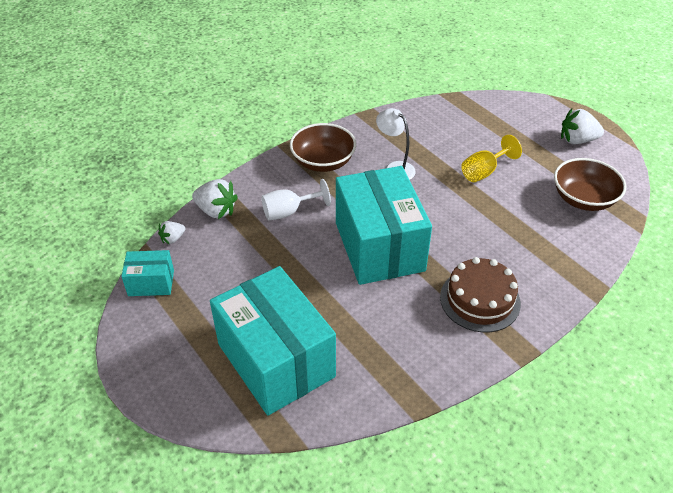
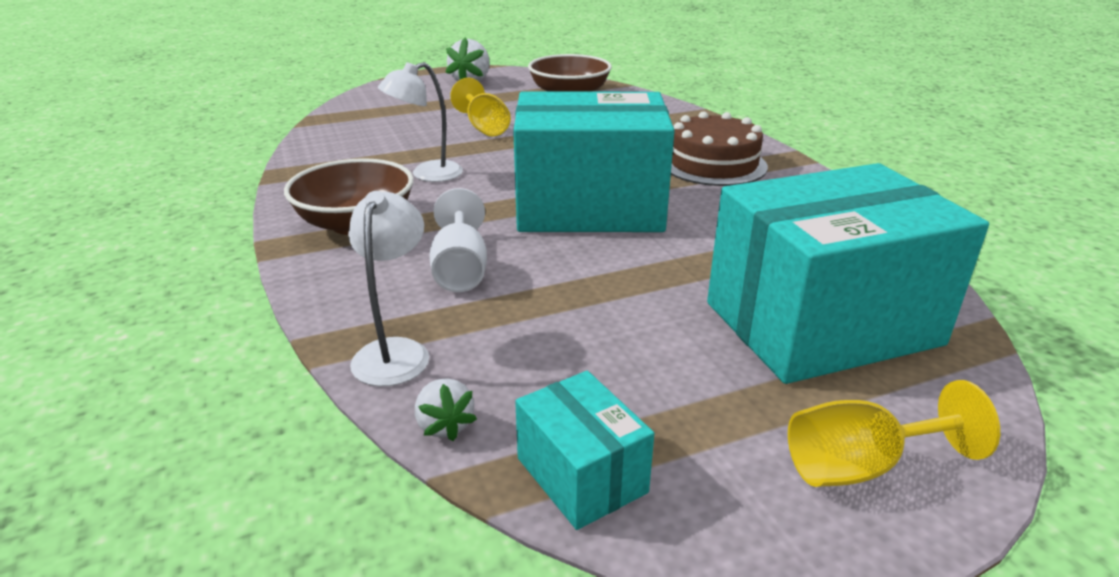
camera: 75 degrees left, 15 degrees down
(151, 283) = (581, 475): turquoise box -> turquoise box turned 45 degrees counterclockwise
(167, 370) = (860, 466): none -> yellow goblet
(216, 211) = (395, 351): white strawberry -> white lamp

